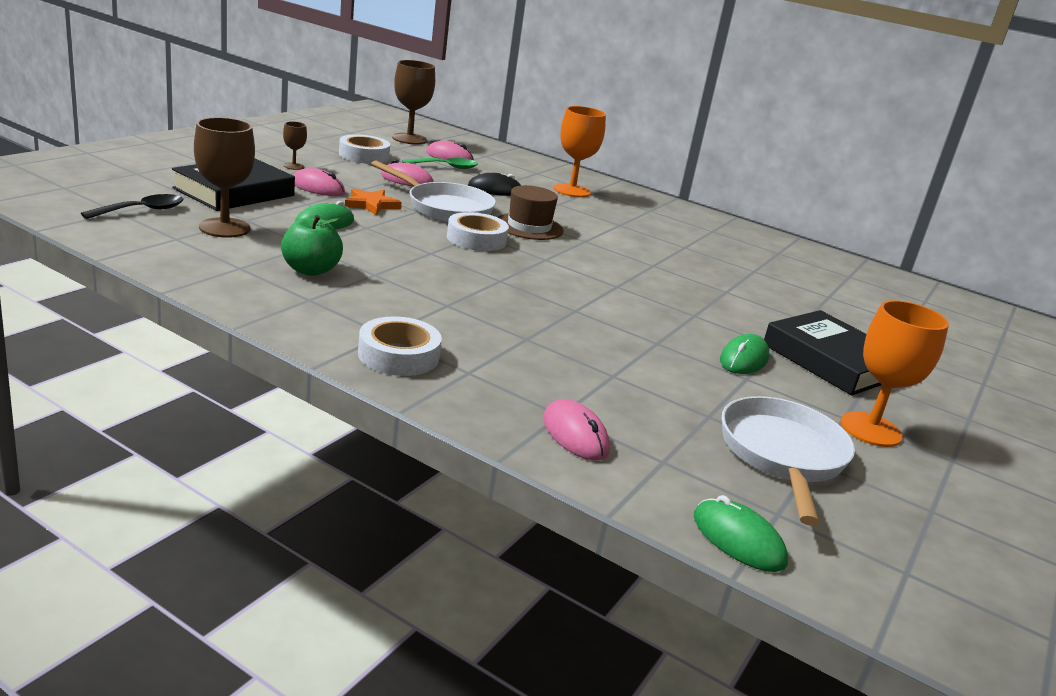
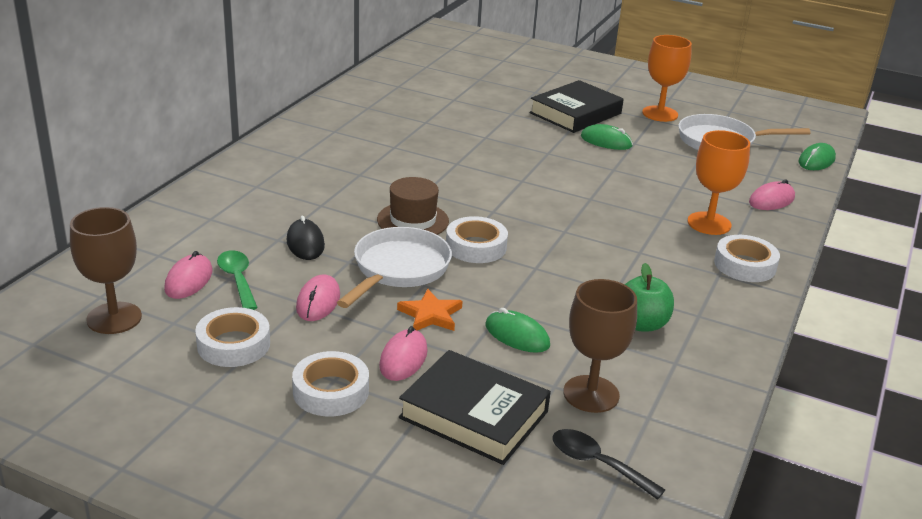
camera: 95 degrees left, 5 degrees up
(294, 166) = (331, 391): brown goblet -> white tape
(572, 190) = (265, 197): orange goblet -> orange goblet (709, 223)

